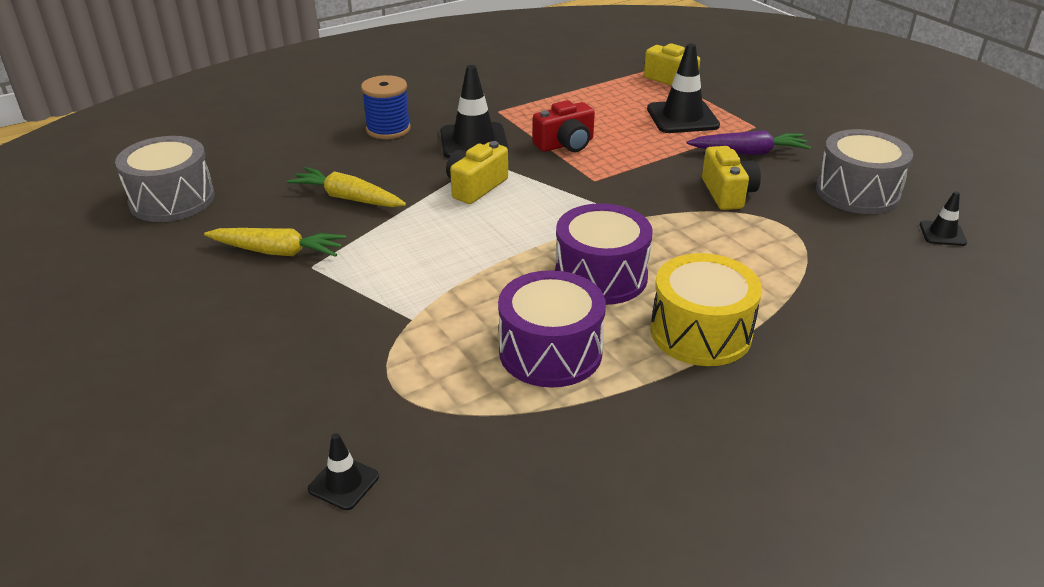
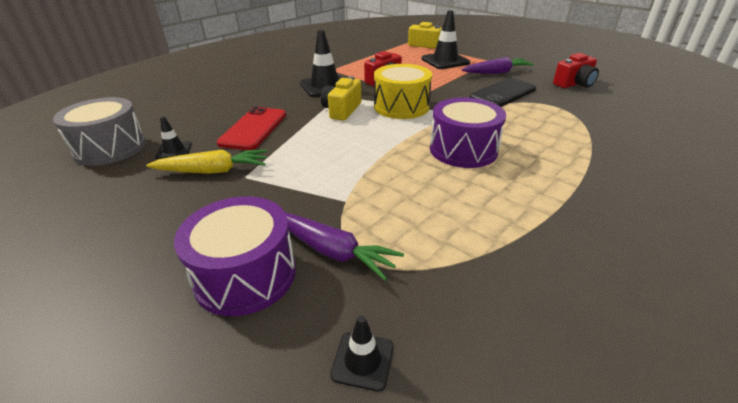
camera: 15 degrees left, 0 degrees up
(348, 198) = (253, 128): yellow carrot -> red phone
(367, 374) = (332, 251): none -> purple carrot
(388, 129) = (263, 86): blue spool -> none
(550, 352) = (466, 205): purple drum -> purple drum (245, 275)
(700, 332) = (557, 173): yellow drum -> yellow drum (401, 106)
(727, 193) = (503, 93): yellow camera -> black phone
(857, 192) = (574, 84): grey drum -> red camera
(942, 234) = (640, 97): black traffic cone -> black traffic cone (174, 150)

